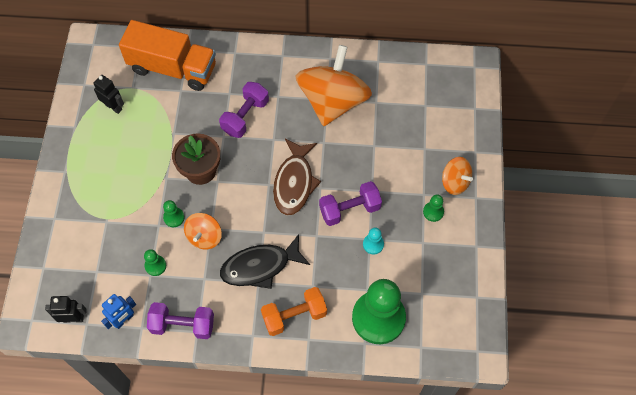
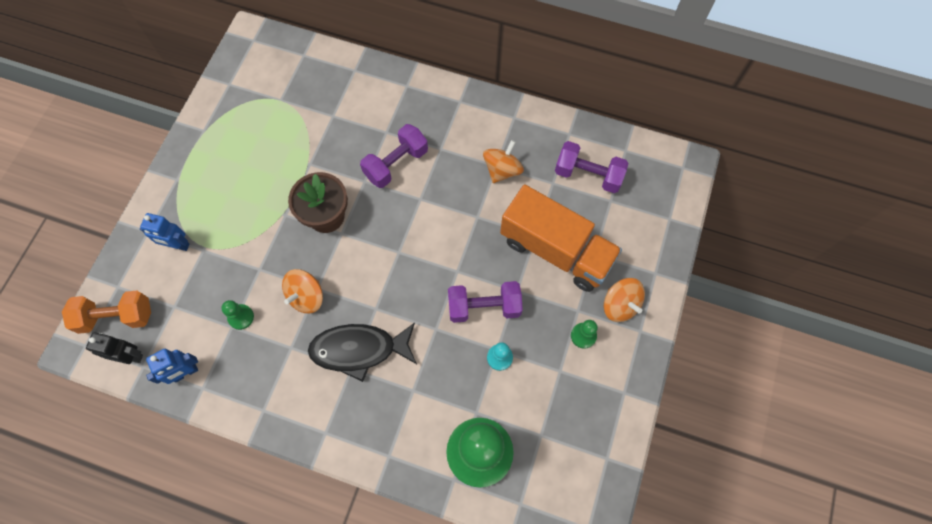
camera: 15 degrees right, 5 degrees up
(83, 223) = (177, 245): none -> blue robot
(113, 107) = (253, 117): black robot -> none
(173, 68) = (332, 87): orange truck -> orange truck (556, 250)
(174, 217) = (279, 264): green pawn -> none
(183, 325) = (249, 398): purple dumbbell -> purple dumbbell (588, 175)
(294, 183) = (429, 257): brown fish -> none
(294, 316) = (380, 422): orange dumbbell -> orange dumbbell (117, 317)
(333, 101) = (502, 170): orange spinning top -> orange spinning top, size x0.48

